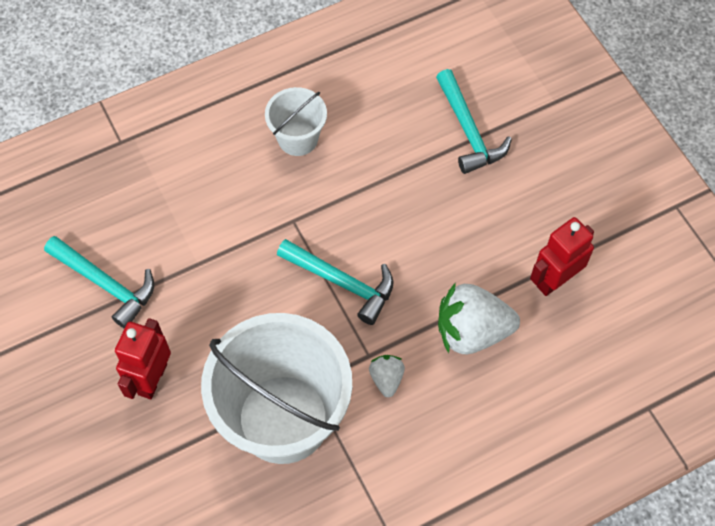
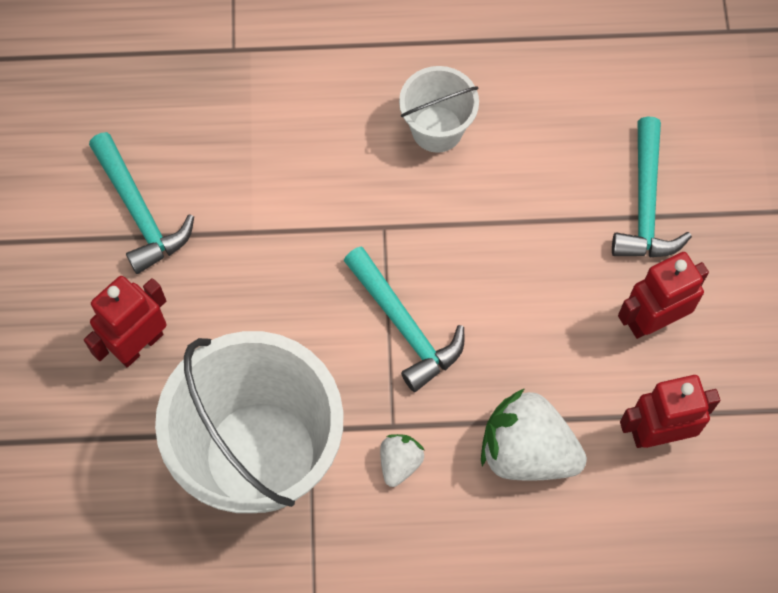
camera: 25 degrees right, 5 degrees up
(512, 206) = (652, 320): none -> red robot

